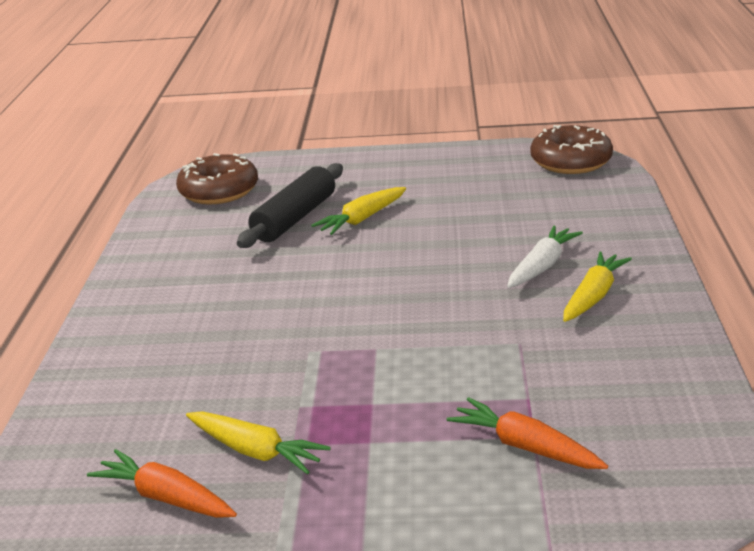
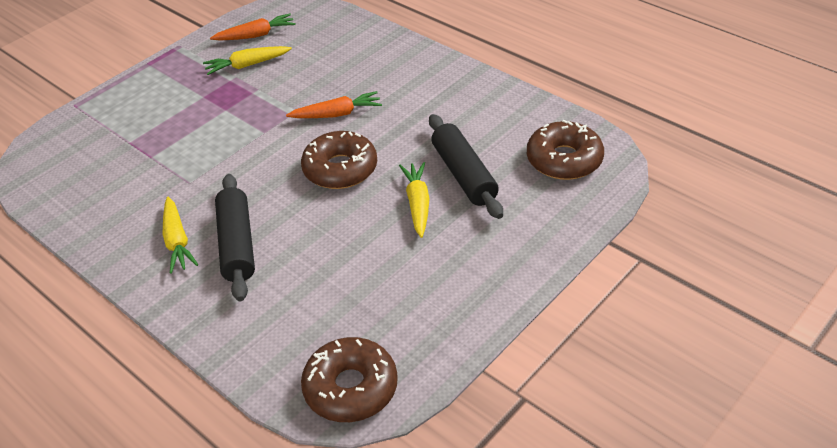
camera: 130 degrees right, 15 degrees up
(369, 273) = (340, 169): none -> brown donut
(525, 447) = (128, 135): orange carrot -> orange carrot (337, 114)
(542, 266) = (237, 244): white carrot -> black rolling pin

